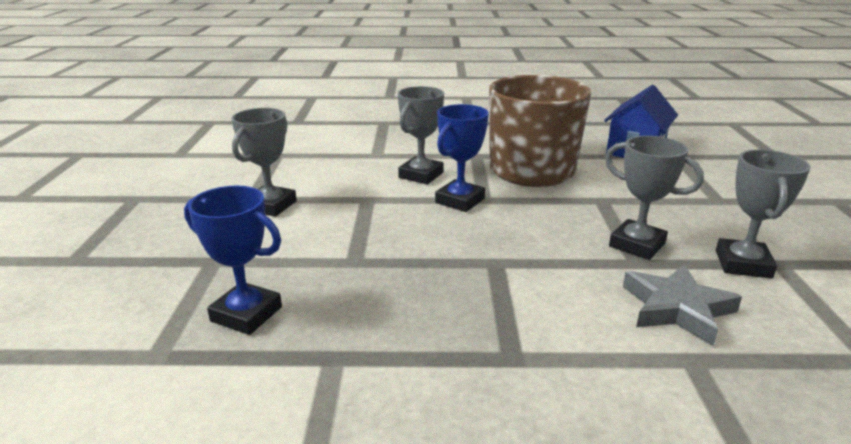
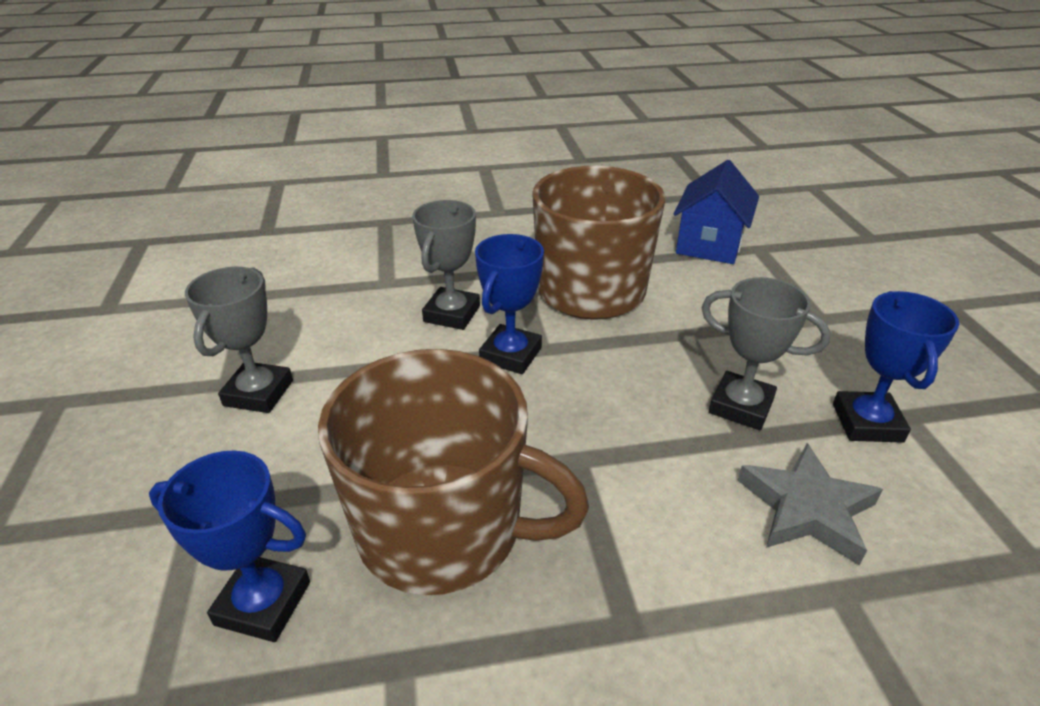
camera: 10 degrees left, 10 degrees up
(385, 290) = (443, 529): none -> brown mug
(743, 264) = (867, 423): grey trophy -> blue trophy

